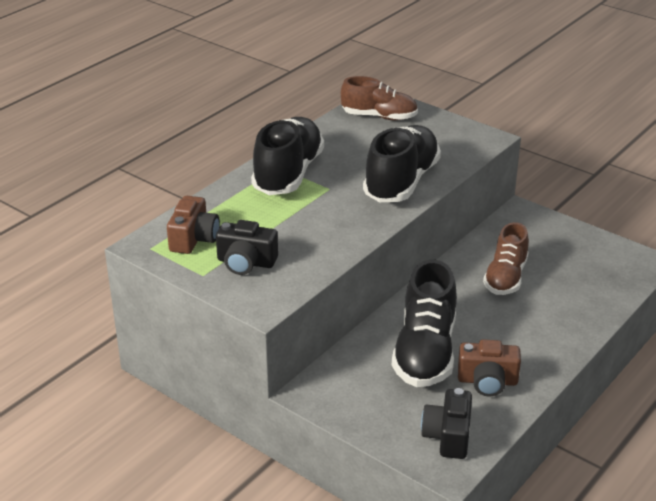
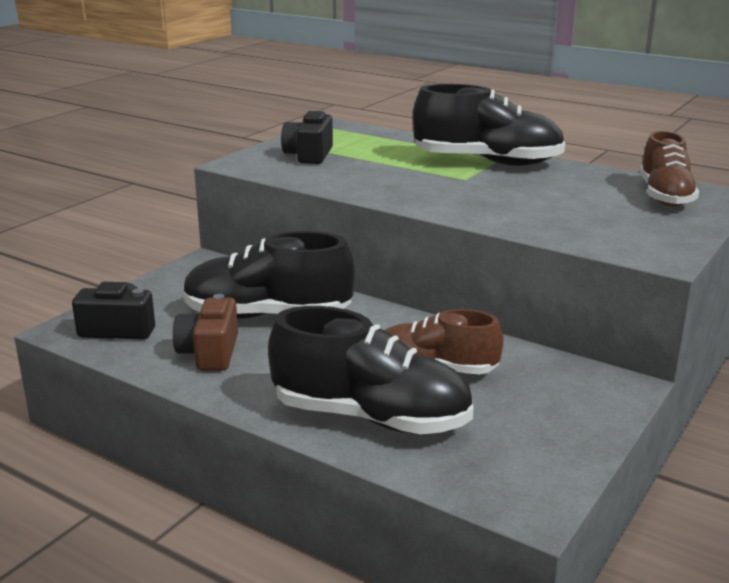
camera: 85 degrees right, 10 degrees down
(194, 239) = (347, 138): brown camera -> none
(401, 182) = (499, 209): black shoe -> black shoe (371, 417)

